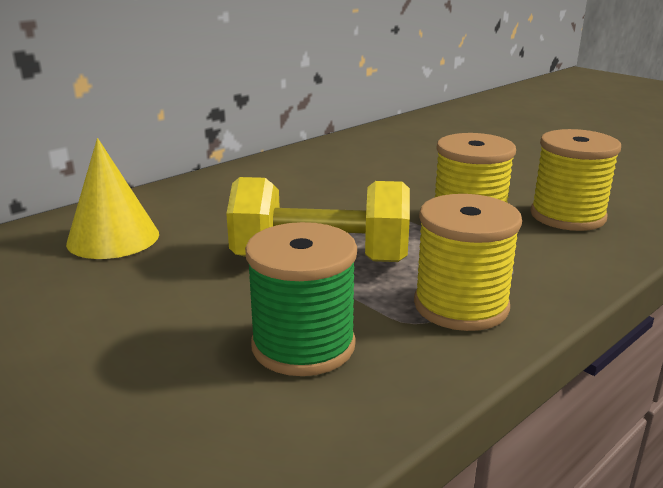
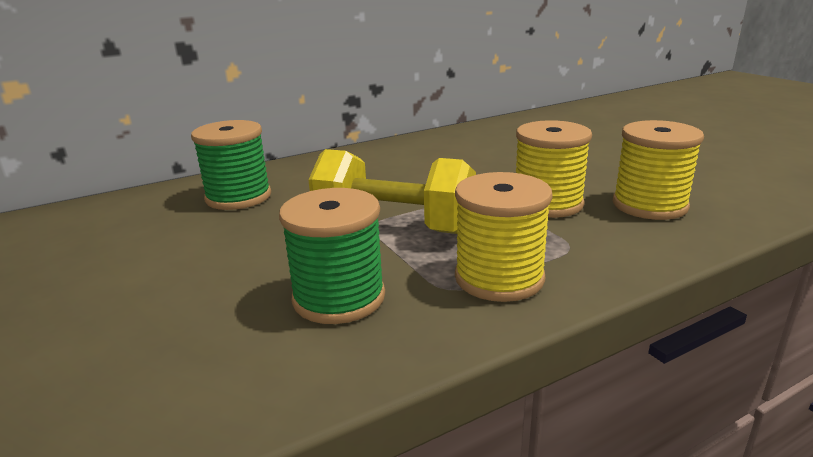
camera: 15 degrees right, 0 degrees up
(113, 238) = (238, 197): yellow cone -> green spool

